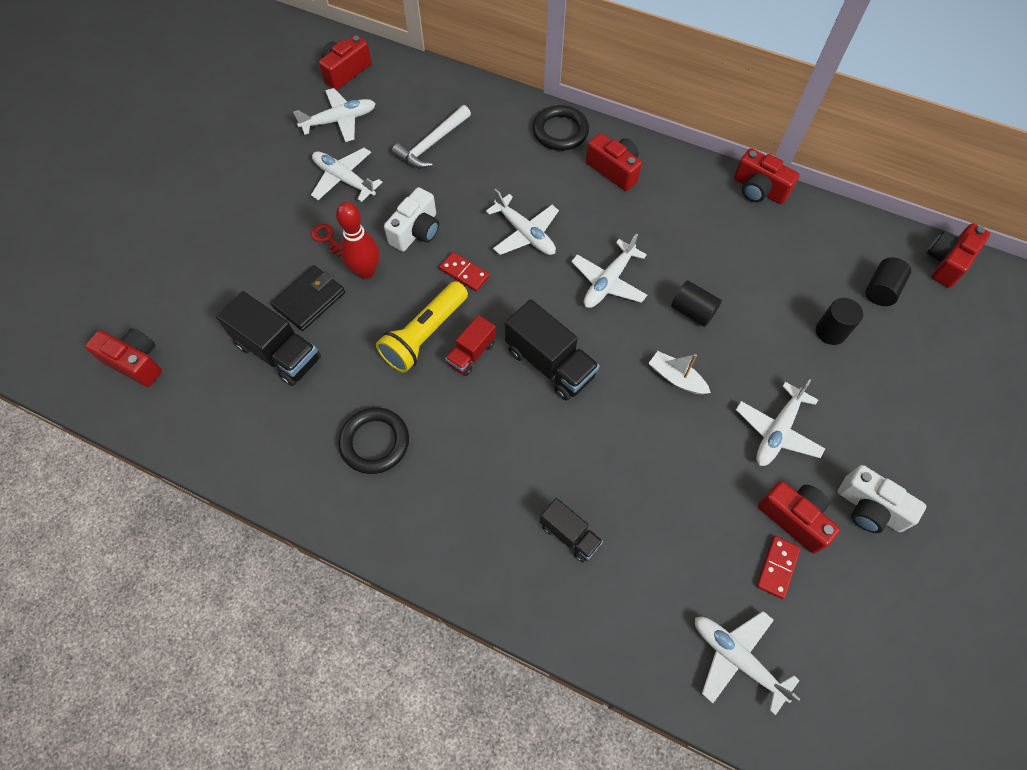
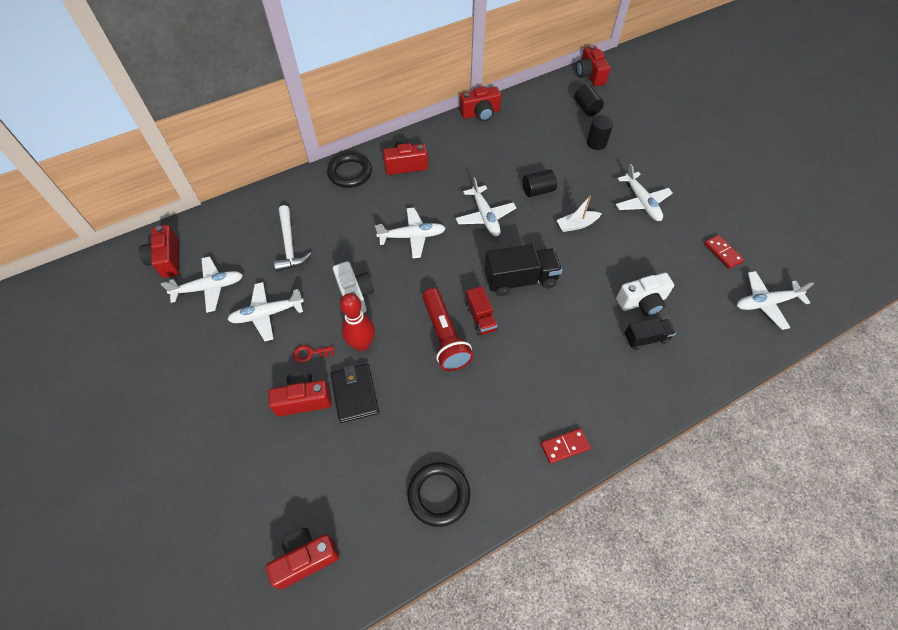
camera: 55 degrees left, 5 degrees down
(278, 352) = (383, 440): black truck -> none
(340, 120) = (209, 288): white plane -> white plane turned 60 degrees clockwise
(375, 442) = (507, 414): black ring -> black ring (439, 495)
(424, 335) = (444, 337): yellow flashlight -> red flashlight
(464, 273) = (414, 286): red domino -> red domino (565, 446)
(794, 518) = (698, 227): red camera -> red camera (303, 399)
(869, 508) = (710, 194): white camera -> white camera (642, 302)

